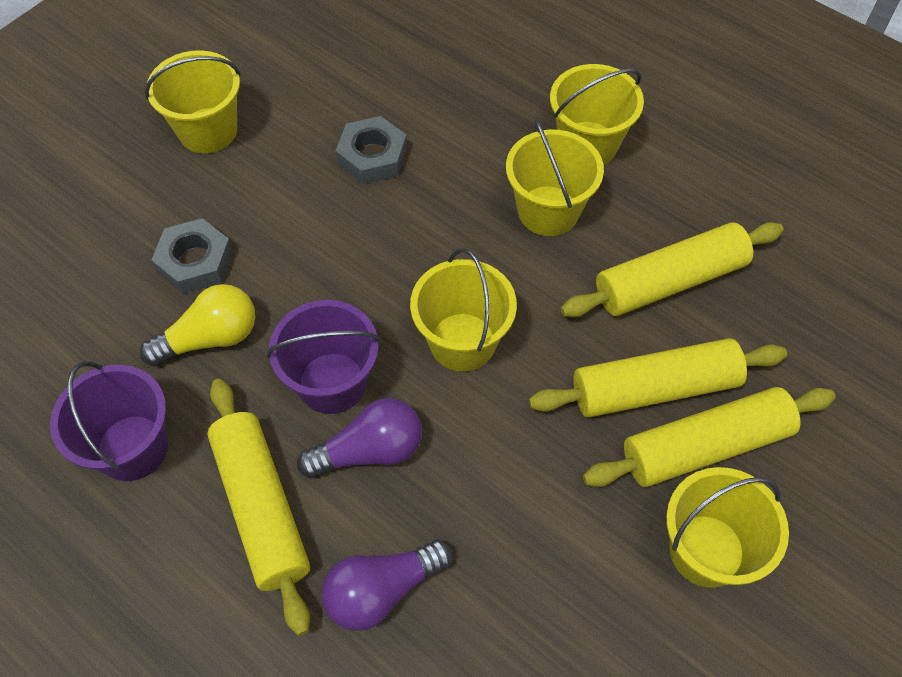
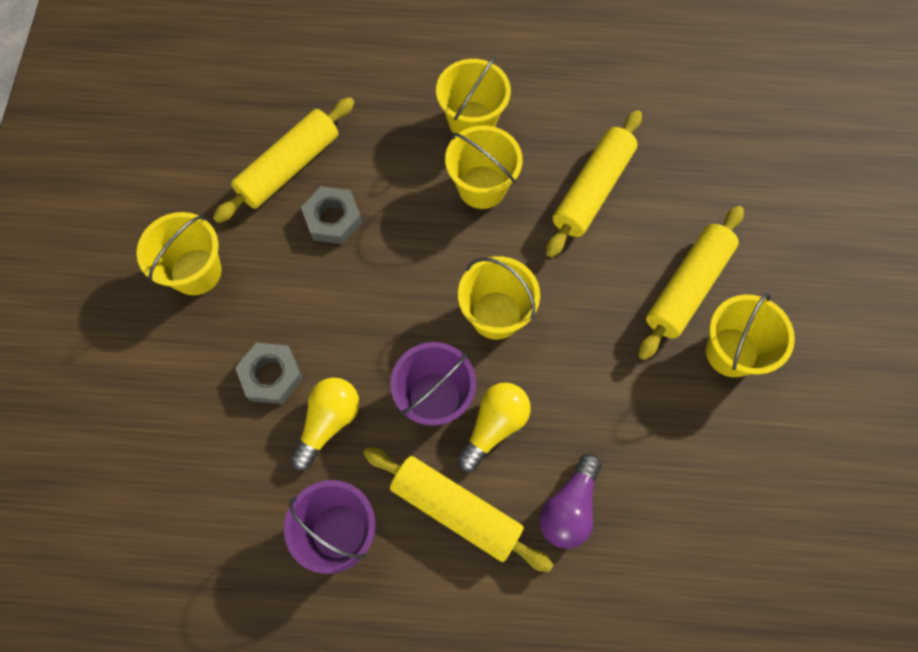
camera: 35 degrees left, 10 degrees up
(370, 451) = (494, 426): purple light bulb -> yellow light bulb
(654, 388) = (633, 269): yellow rolling pin -> yellow rolling pin (289, 167)

